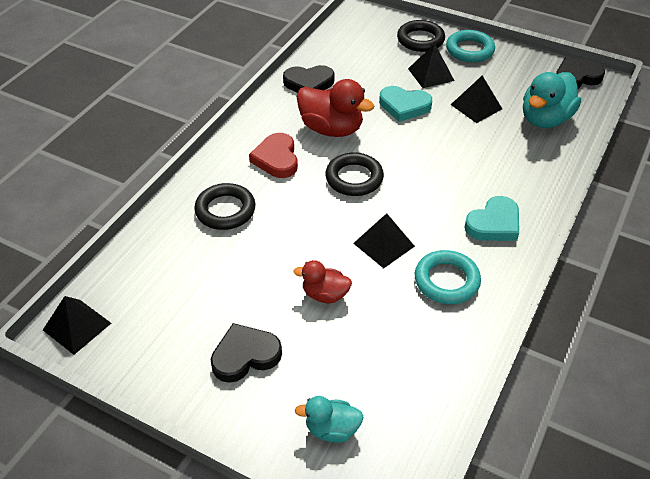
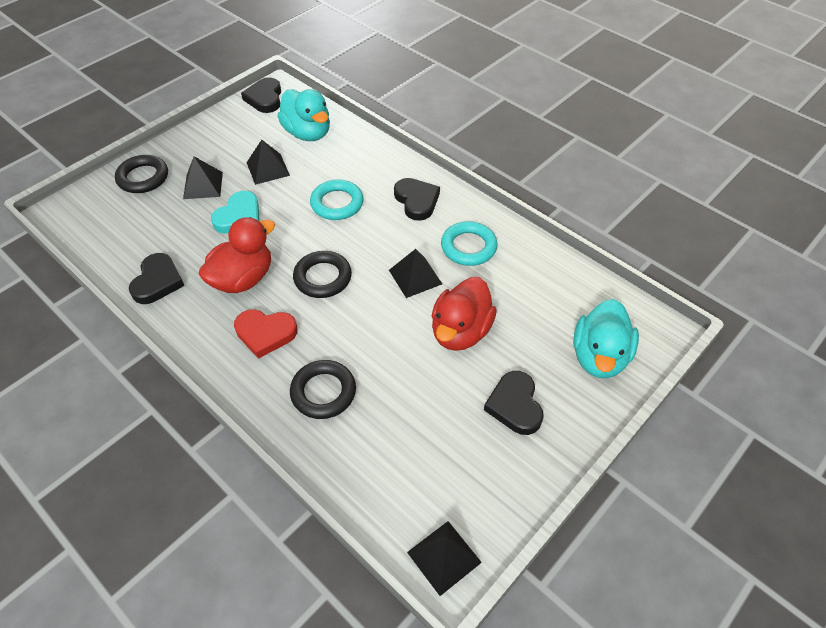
camera: 75 degrees left, 5 degrees up
(325, 295) = (460, 331): red duck -> red duck, size x1.74
(332, 429) = (599, 357): turquoise duck -> turquoise duck, size x1.74
(469, 50) = (183, 149): turquoise ring -> turquoise ring (337, 203)
(494, 224) = (416, 201): turquoise heart -> black heart

